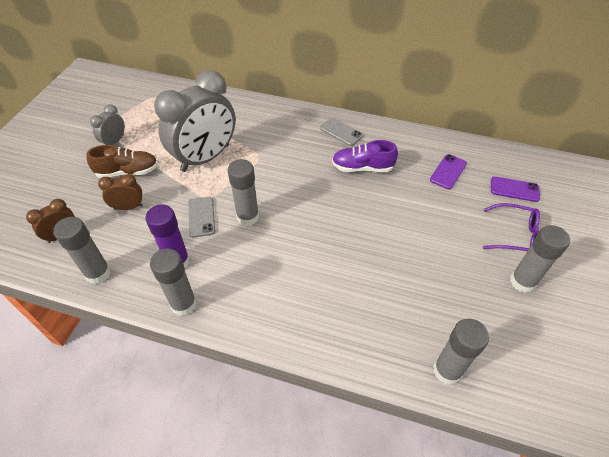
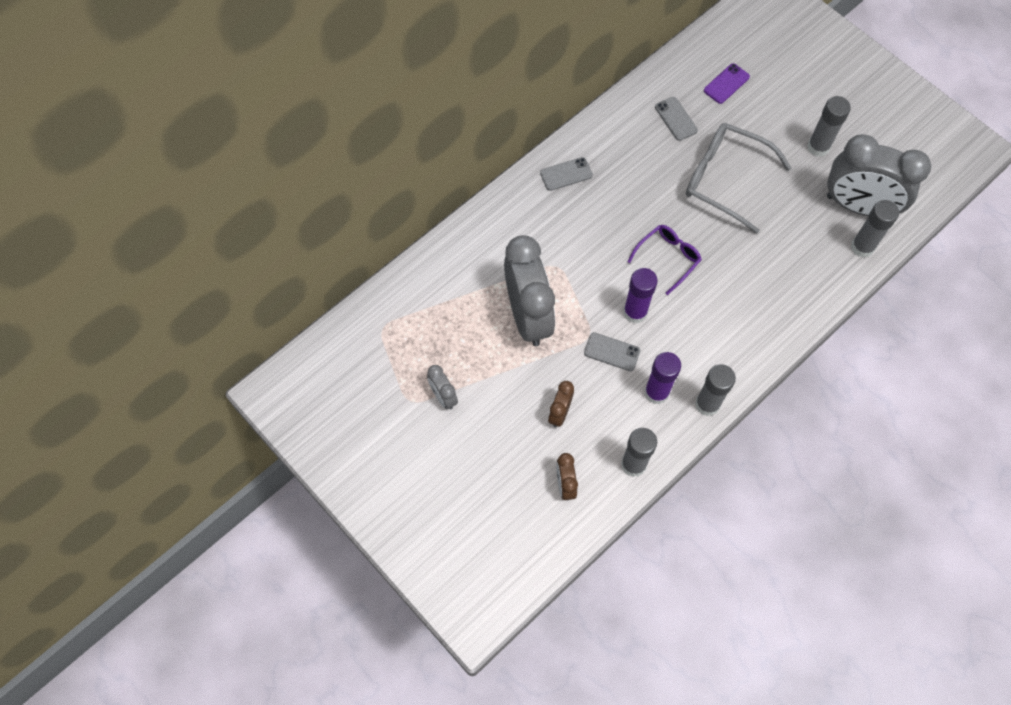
camera: 60 degrees left, 15 degrees up
(127, 172) = (504, 398): brown shoe -> none
(248, 217) = (635, 312): grey glue stick -> purple glue stick
(362, 168) = (628, 184): purple shoe -> none
(422, 226) = (725, 180): none -> grey glasses
(448, 172) = (676, 119): purple phone -> grey phone
(491, 346) = (858, 206): none -> grey clock
(515, 235) = (773, 119): purple glasses -> purple glasses (668, 258)

